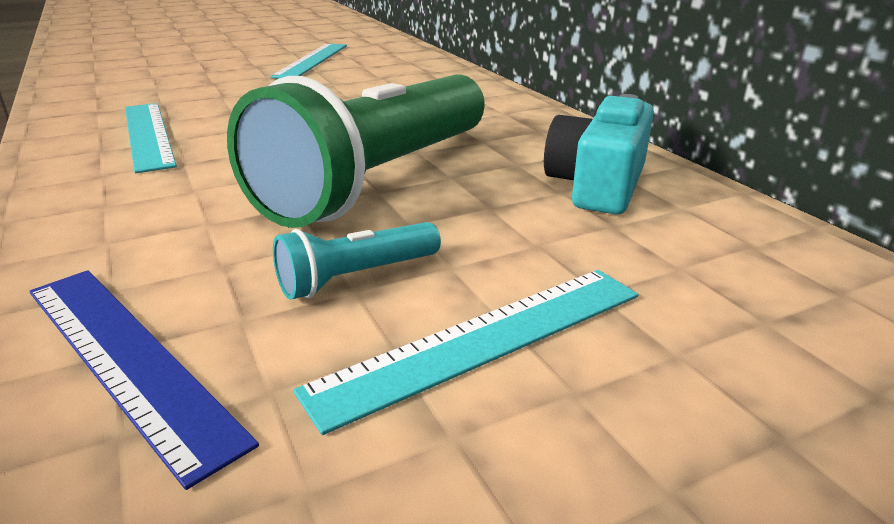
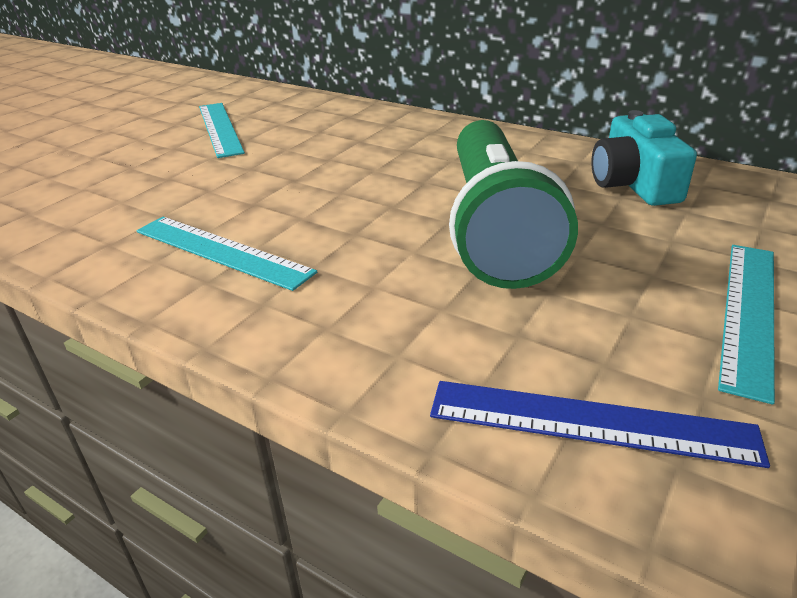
camera: 30 degrees left, 5 degrees up
(356, 277) = (617, 306): turquoise flashlight -> none

